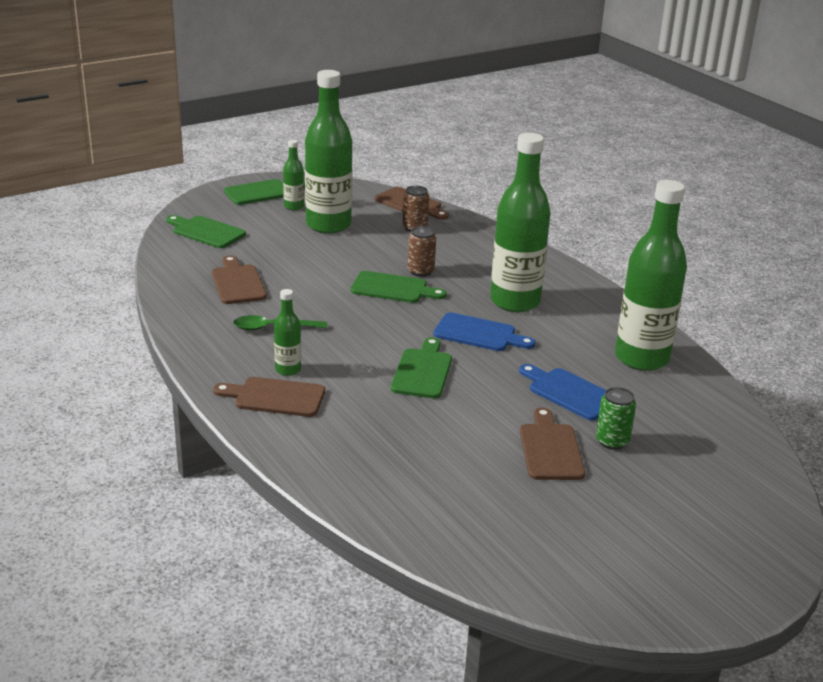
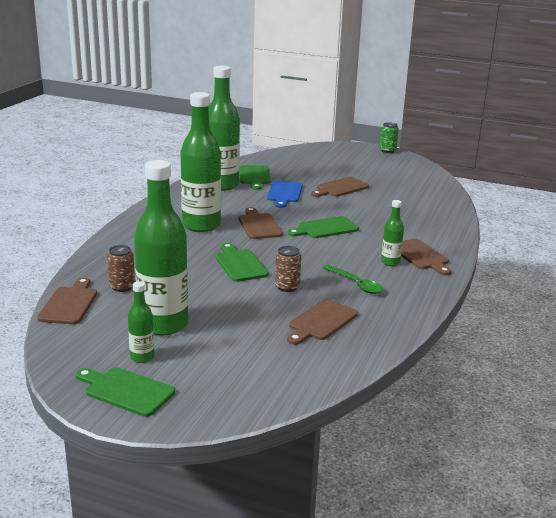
camera: 125 degrees left, 5 degrees down
(206, 232) = (257, 378): green cutting board -> green cutting board (254, 176)
(420, 271) = (199, 263): brown can -> brown can (287, 287)
(479, 334) = (259, 225): blue cutting board -> brown cutting board
(612, 441) = (311, 179): green can -> green can (387, 151)

